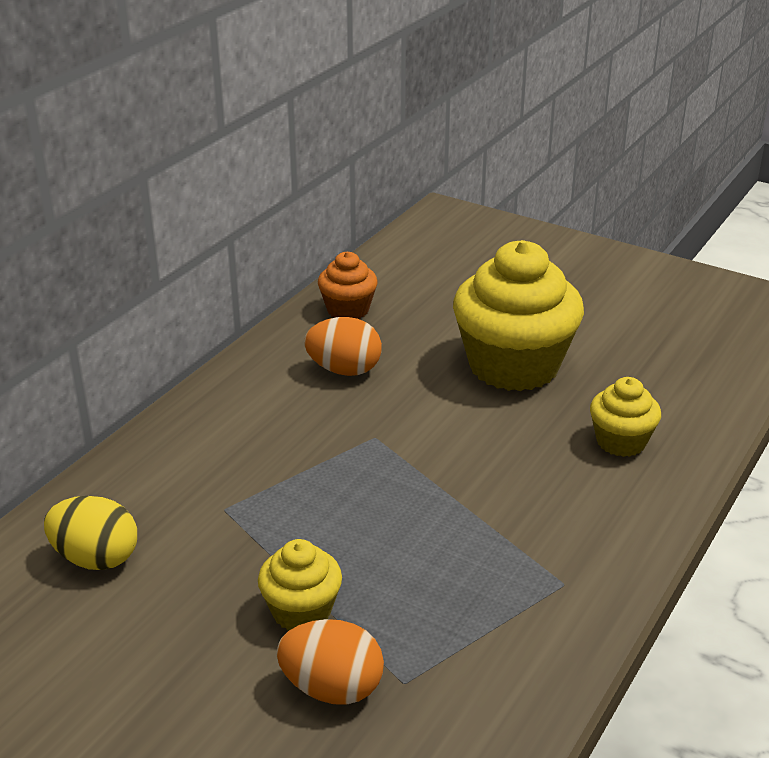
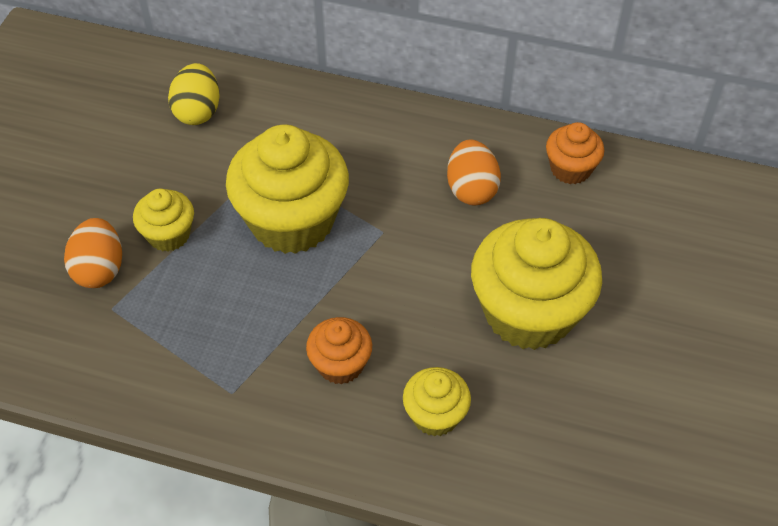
camera: 75 degrees right, 20 degrees up
(328, 500) = (292, 221): none -> yellow cupcake
(545, 494) = (340, 364): none -> orange cupcake

